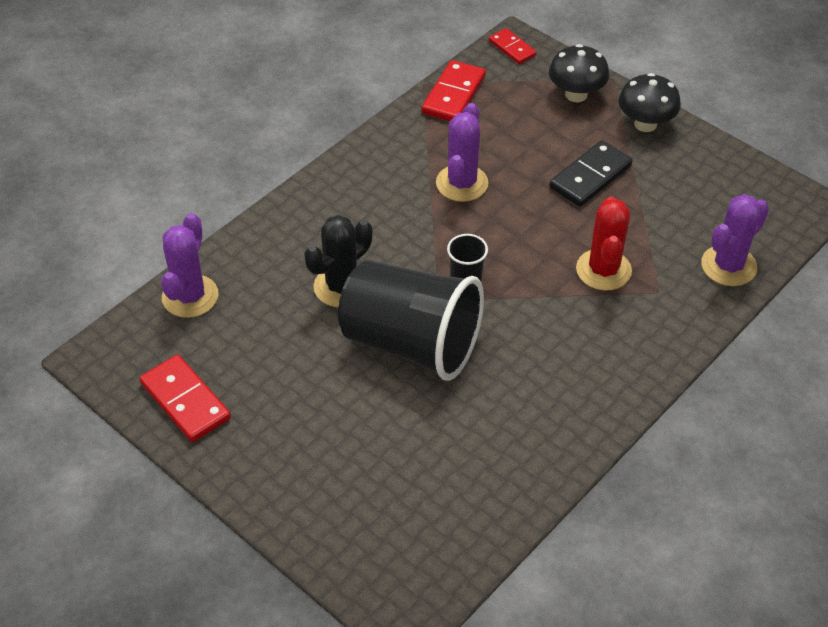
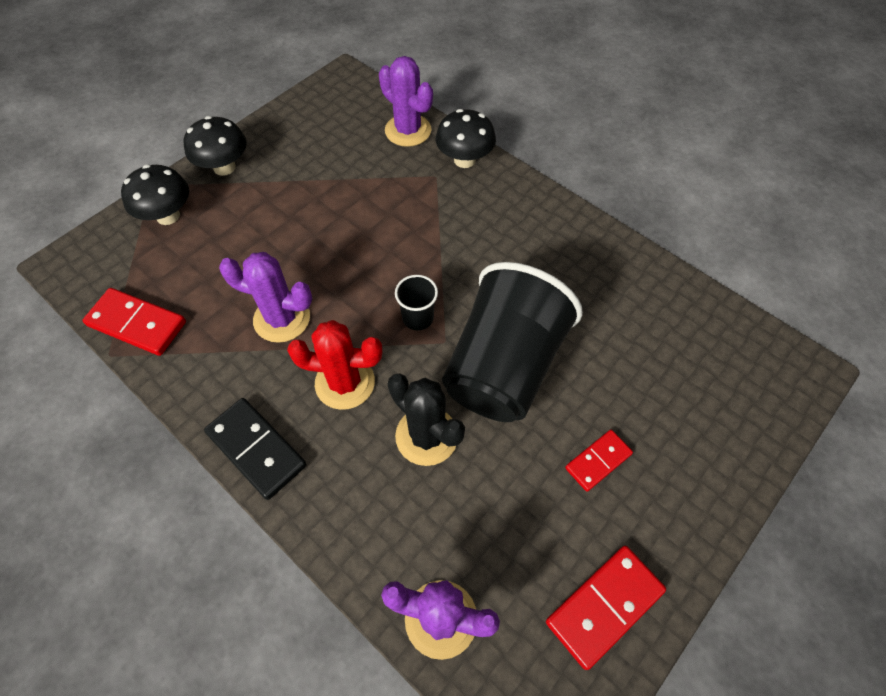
camera: 90 degrees left, 10 degrees up
(512, 48) = (75, 266): red domino -> red domino (598, 461)
(590, 177) = (289, 212): black domino -> black domino (256, 449)
(603, 270) = (410, 211): red cactus -> red cactus (345, 382)
(689, 317) = (464, 160): none -> black mushroom

